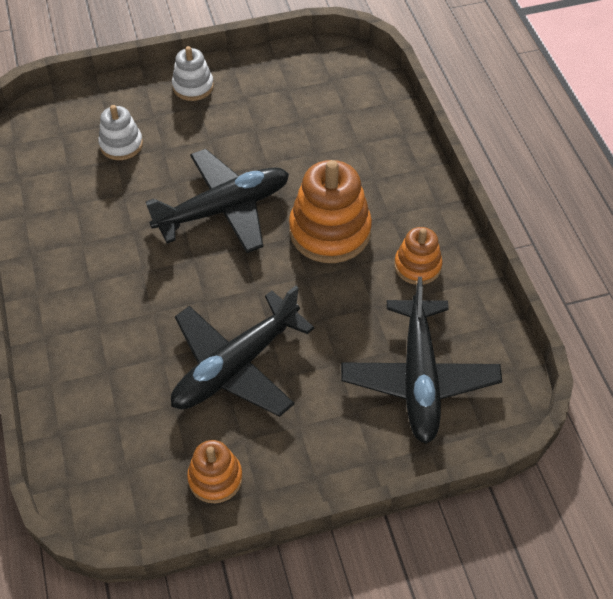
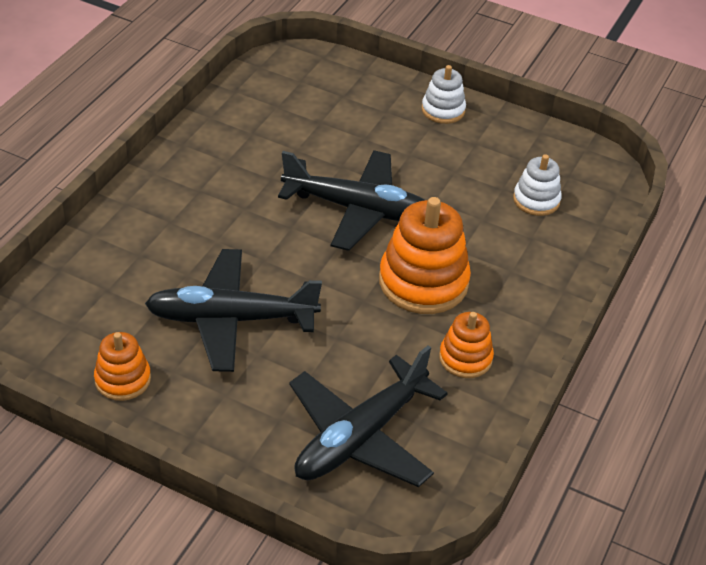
camera: 40 degrees right, 10 degrees down
(121, 144) = (336, 115): white stacking toy -> white stacking toy (536, 200)

